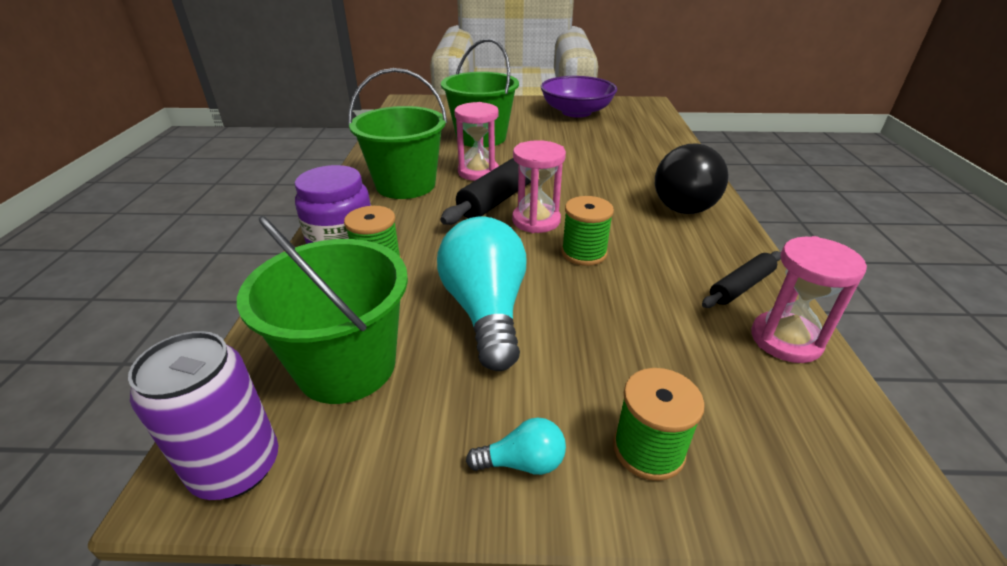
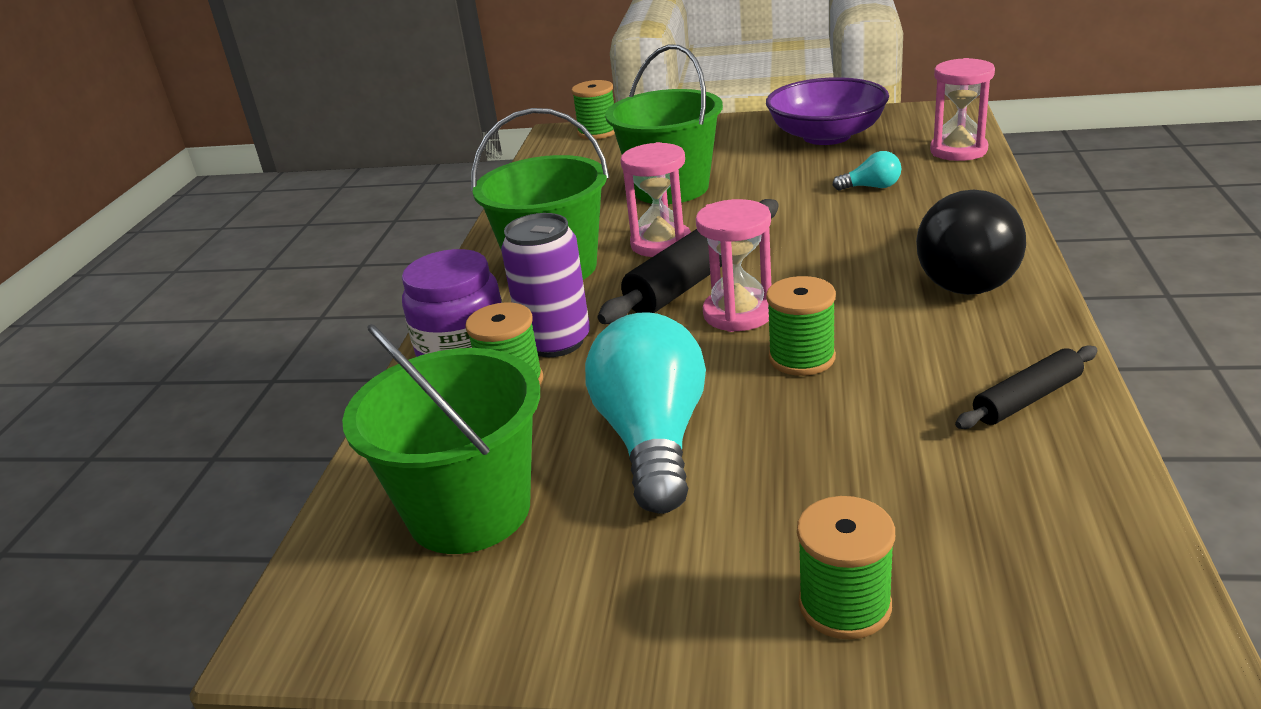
camera: 10 degrees right, 5 degrees down
(237, 467) = (343, 622): purple can -> purple can (555, 342)
(430, 101) = (597, 132): none -> green spool
(522, 462) = (681, 618): turquoise light bulb -> turquoise light bulb (871, 187)
(785, 340) = (1073, 471): pink hourglass -> pink hourglass (958, 151)

